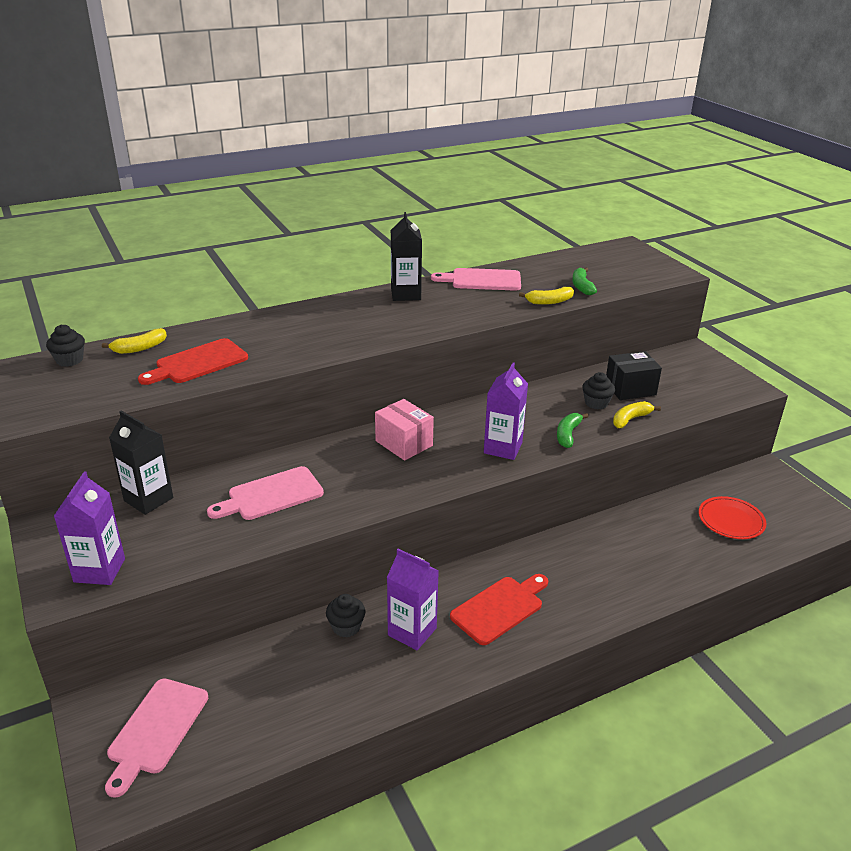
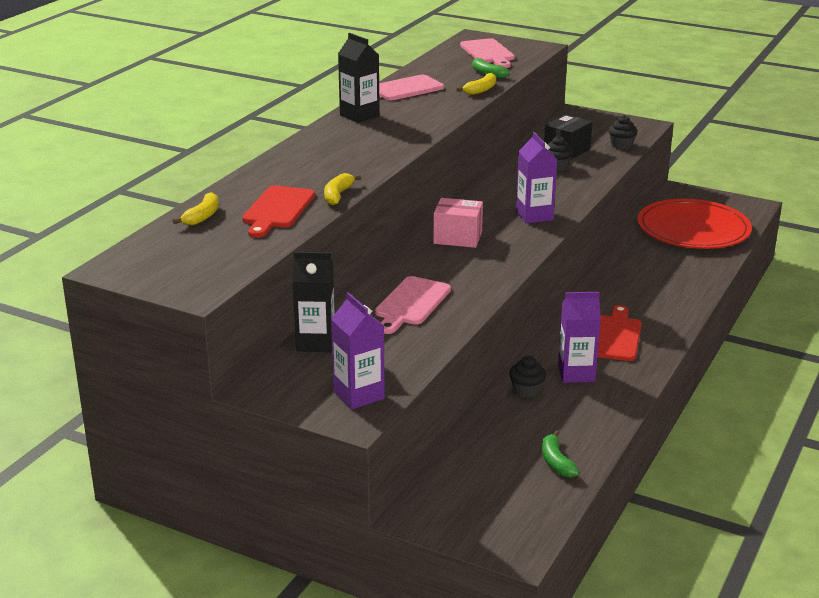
camera: 35 degrees left, 5 degrees down
(69, 360) = (154, 244): black cupcake -> black cupcake (621, 145)
(156, 730) = (482, 503): pink cutting board -> pink cutting board (488, 53)
(568, 435) = (566, 192): green banana -> green banana (556, 462)
(630, 419) = (595, 169): yellow banana -> yellow banana (338, 195)
(731, 520) = (693, 229): red plate -> red plate, size x1.97

